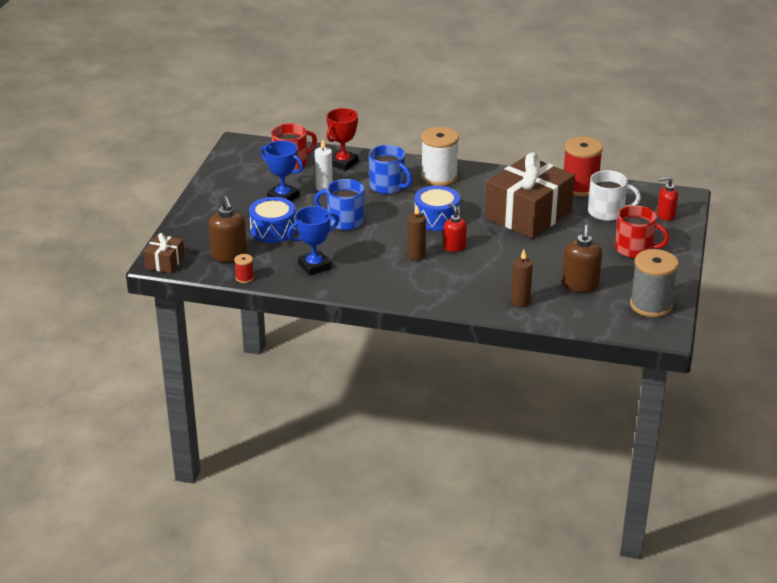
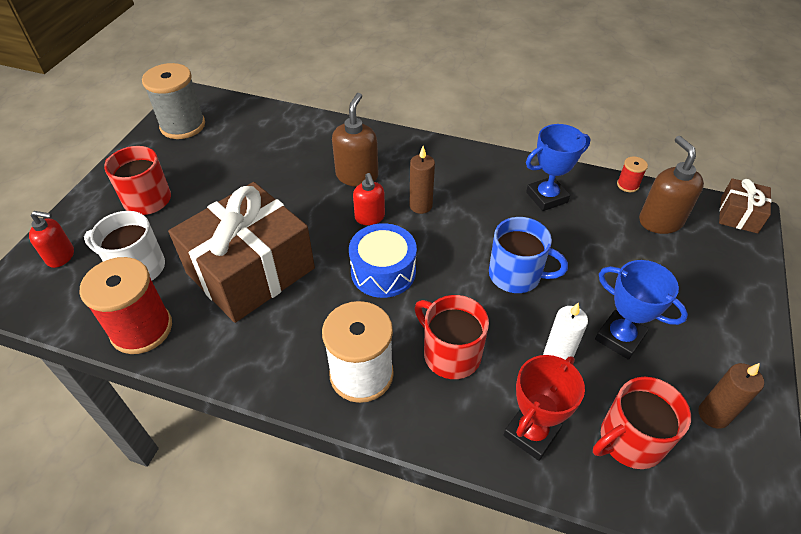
camera: 175 degrees left, 15 degrees up
(273, 230) = (615, 263): blue drum -> none
(388, 186) = (450, 354): blue mug -> red mug
(520, 301) = (316, 137): brown candle -> brown candle (713, 415)
(580, 285) = (242, 153): brown soap dispenser -> brown soap dispenser (357, 175)

